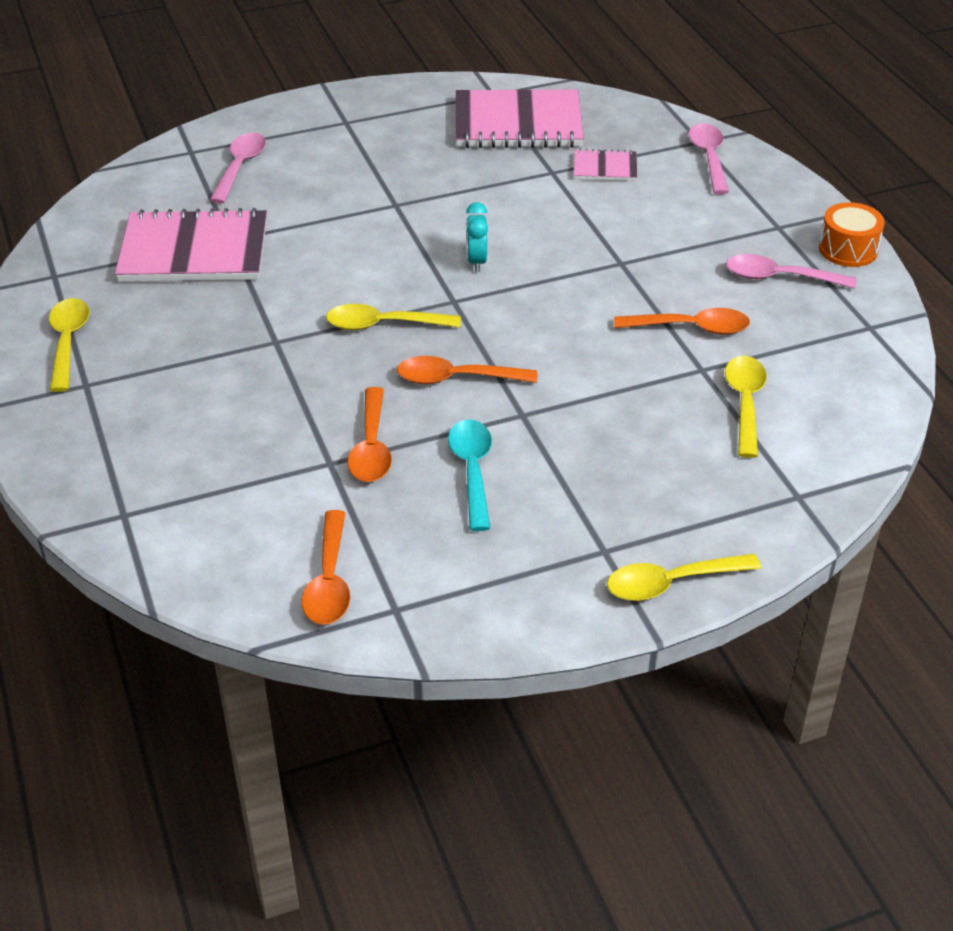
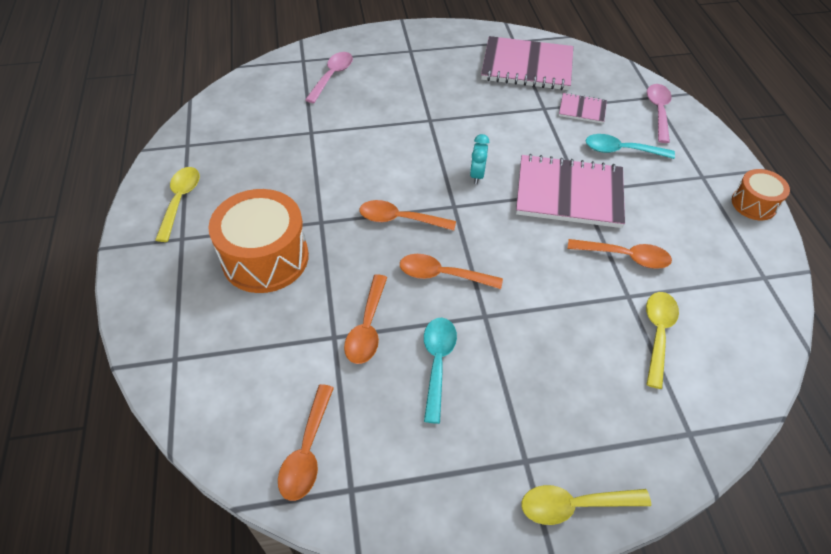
camera: 10 degrees right, 10 degrees up
(194, 251) = (285, 138): pink notebook -> pink notebook (569, 194)
(210, 391) = (265, 258): none -> orange drum
(384, 325) = (400, 219): yellow spoon -> orange spoon
(667, 210) = (621, 150): none -> turquoise spoon
(779, 277) = (698, 221): pink spoon -> none

